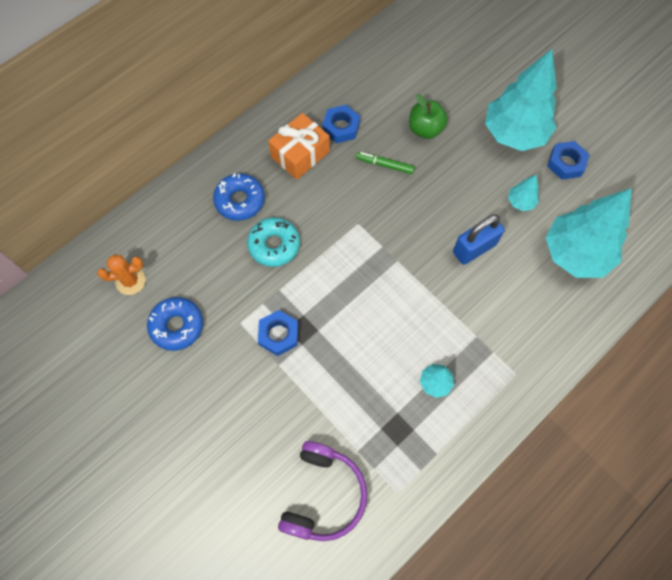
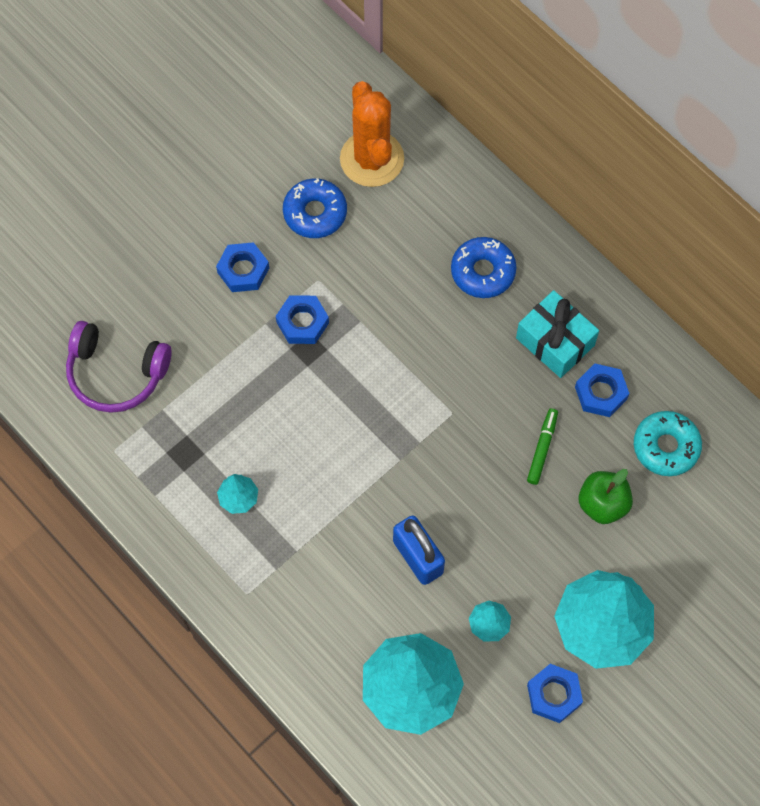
camera: 90 degrees right, 0 degrees up
(130, 281) = (372, 159): orange cactus -> orange cactus, size x1.80
(227, 385) = (243, 270): none -> blue nut
(274, 245) = (420, 314): turquoise donut -> turquoise donut (666, 447)
(300, 154) = (555, 341): orange gift -> turquoise gift

